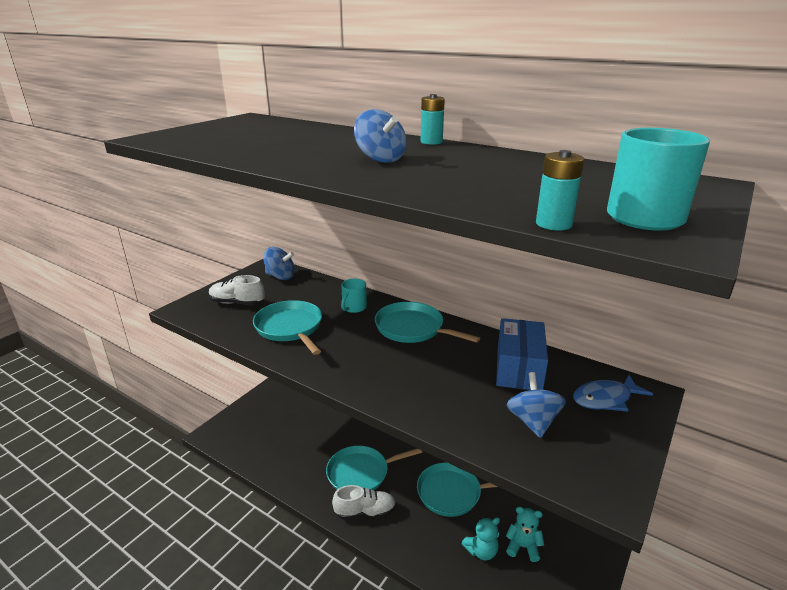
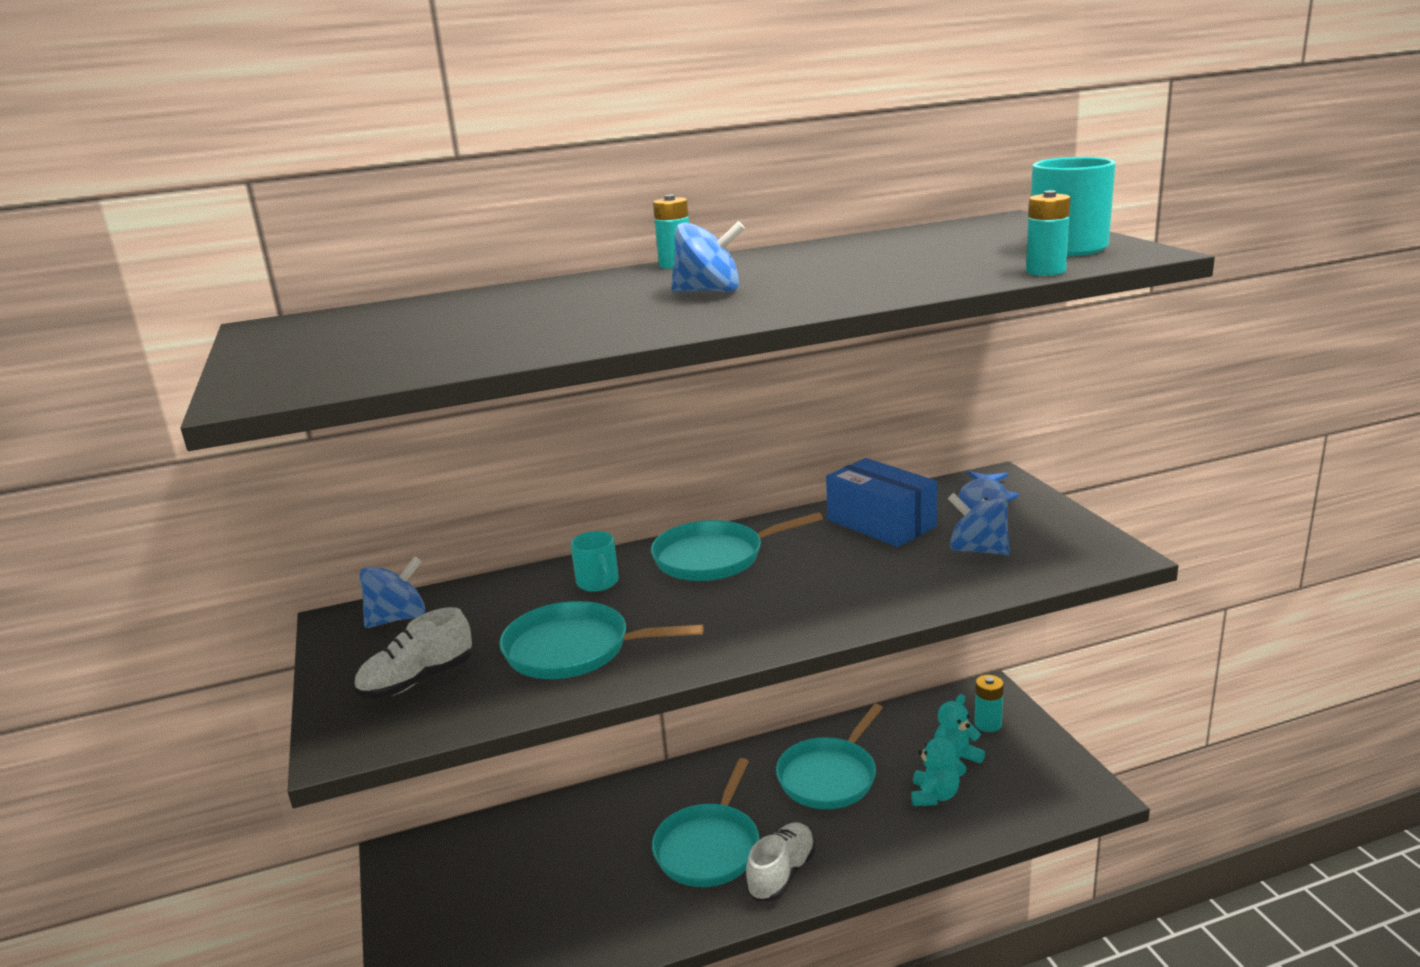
camera: 50 degrees left, 5 degrees down
(574, 548) = (988, 724): none -> turquoise battery

